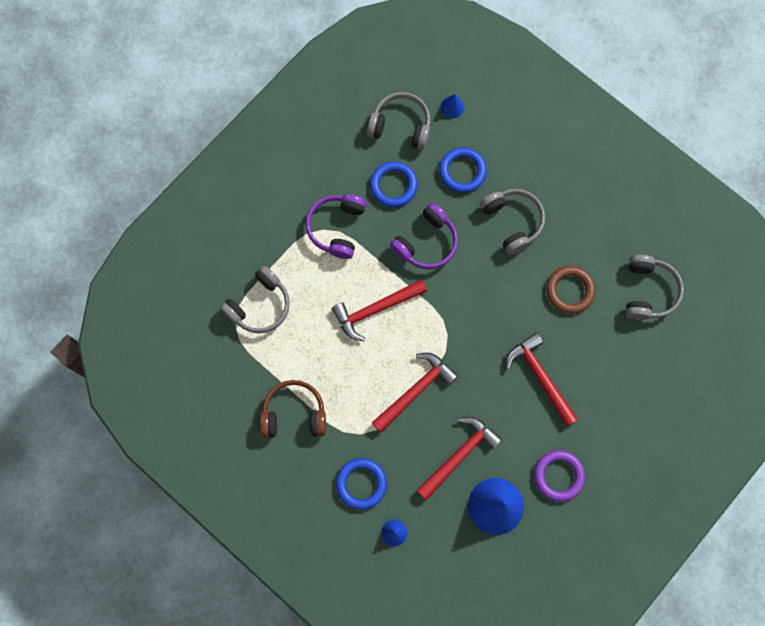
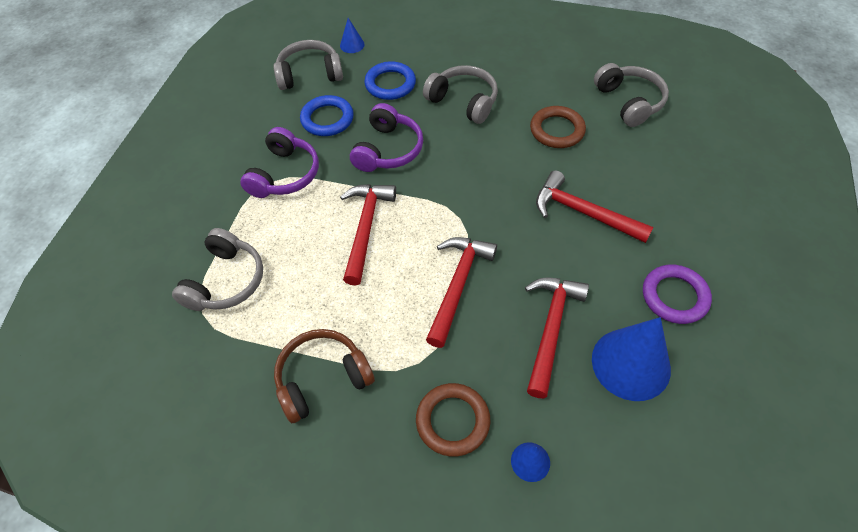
camera: 25 degrees left, 20 degrees down
(337, 228) = (285, 174): purple headphones -> purple headphones turned 150 degrees counterclockwise
(361, 484) = (452, 421): blue ring -> brown ring
(375, 309) = (366, 228): red hammer -> red hammer turned 150 degrees clockwise

